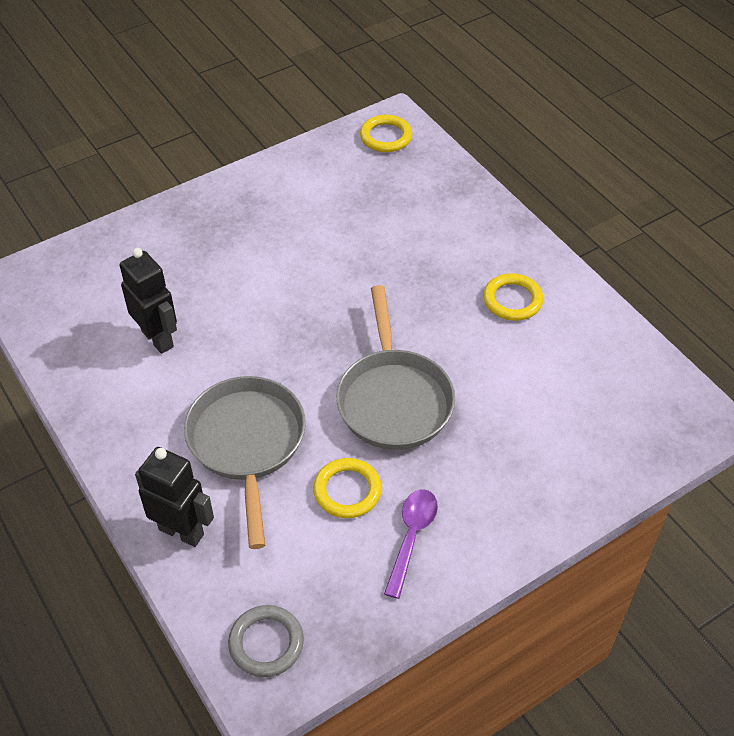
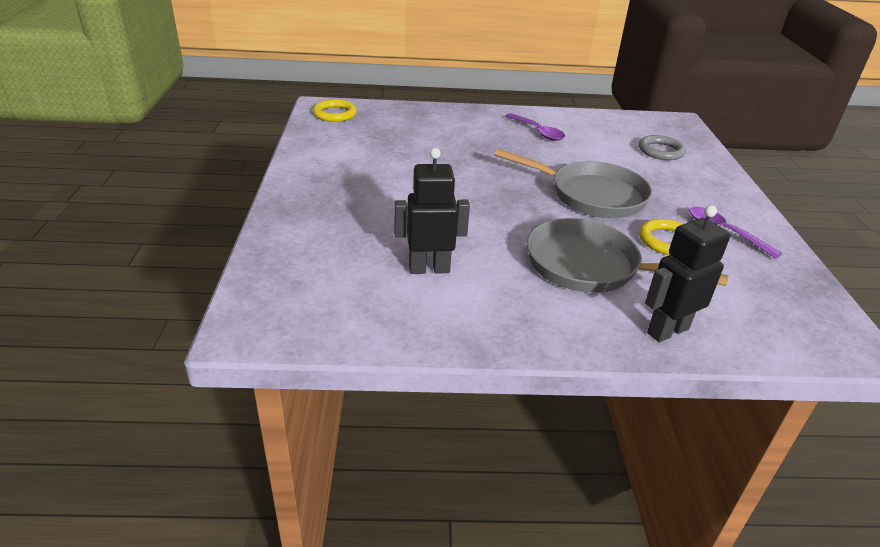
camera: 60 degrees left, 15 degrees down
(266, 643) = (806, 327): grey ring -> grey ring (661, 151)
(512, 300) = (538, 132): yellow ring -> purple spoon

